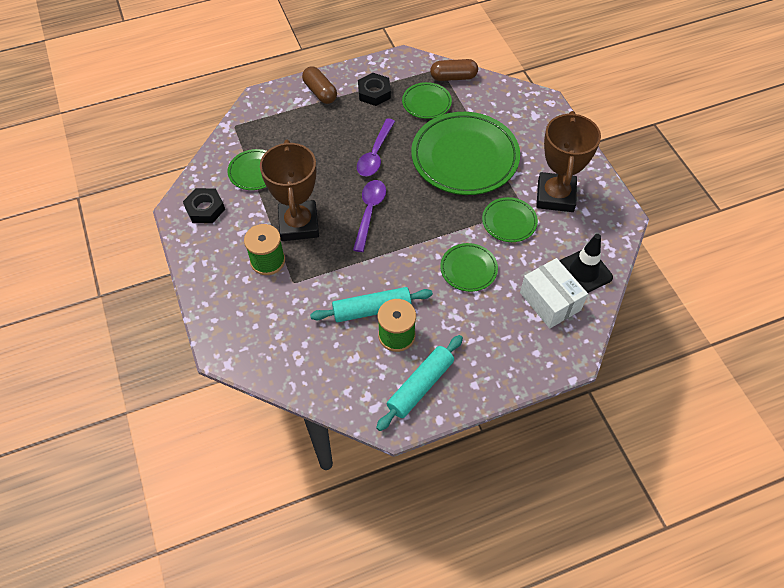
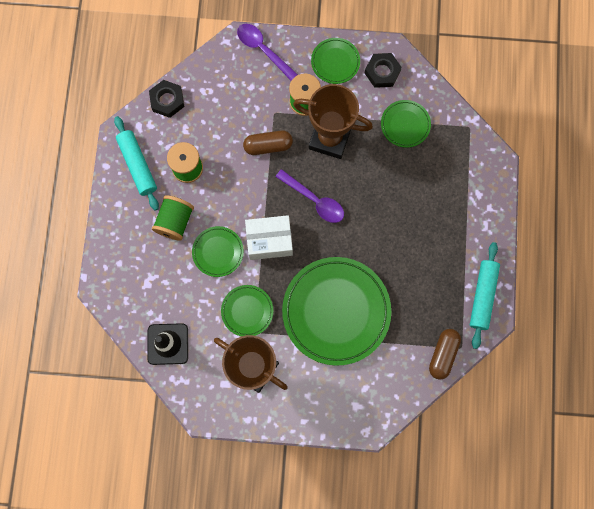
camera: 115 degrees right, 20 degrees up
(320, 92) = (479, 218): brown capsule -> brown capsule (268, 146)
(372, 309) = (219, 160): turquoise rolling pin -> turquoise rolling pin (482, 296)
(374, 93) = (456, 268): black nut -> black nut (167, 100)
(375, 154) = (377, 234): purple spoon -> purple spoon (263, 50)
(426, 103) = (420, 311): green plate -> green plate (335, 62)
(461, 320) = (175, 221): none -> green spool
(550, 301) = (156, 300): white box -> white box (269, 241)

